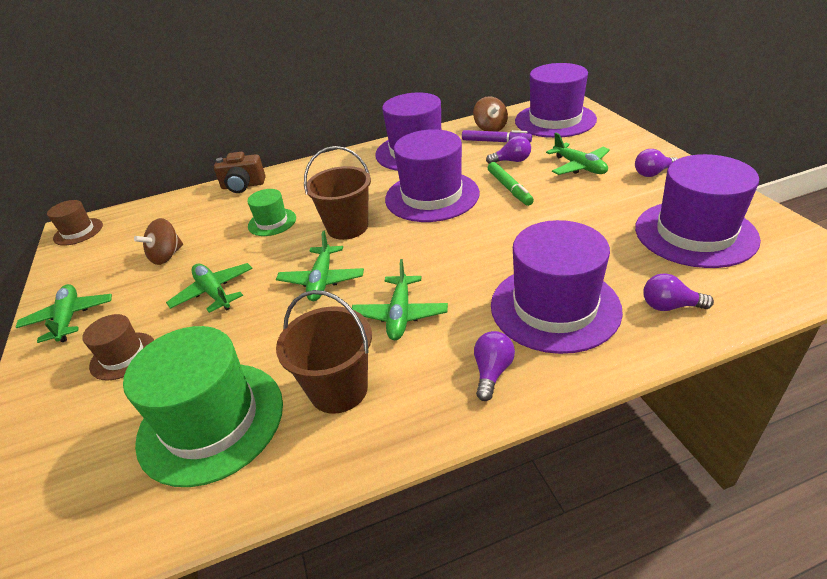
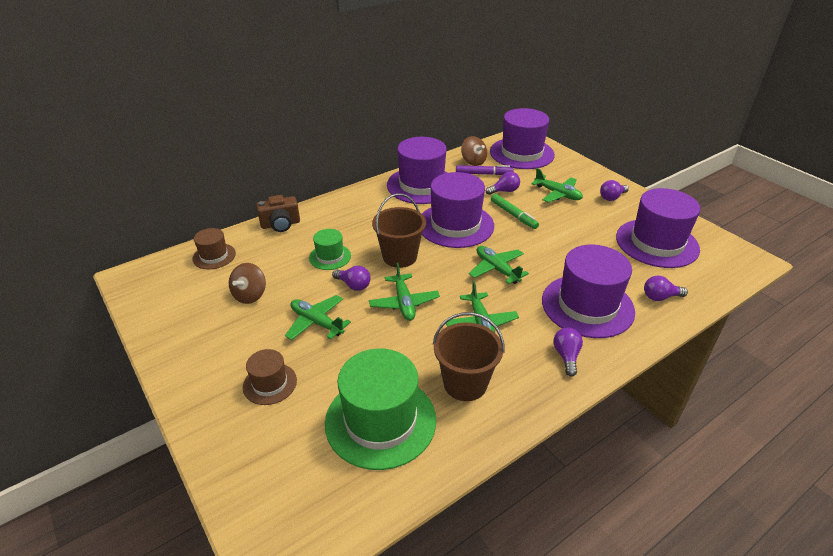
camera: 20 degrees left, 0 degrees up
(69, 318) = (193, 359): green plane -> green plane (497, 269)
(78, 232) = (139, 280): brown hat -> brown hat (214, 256)
(278, 255) = (353, 285): none -> purple light bulb

